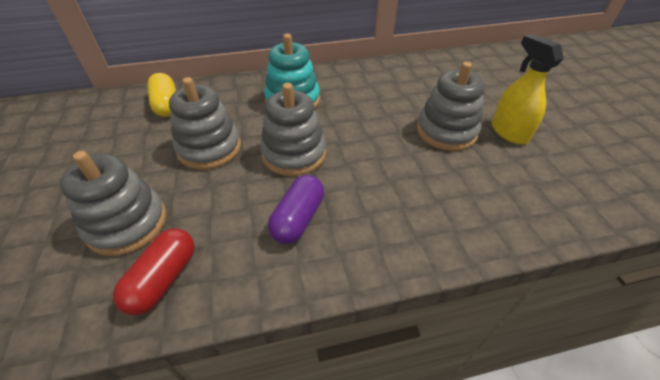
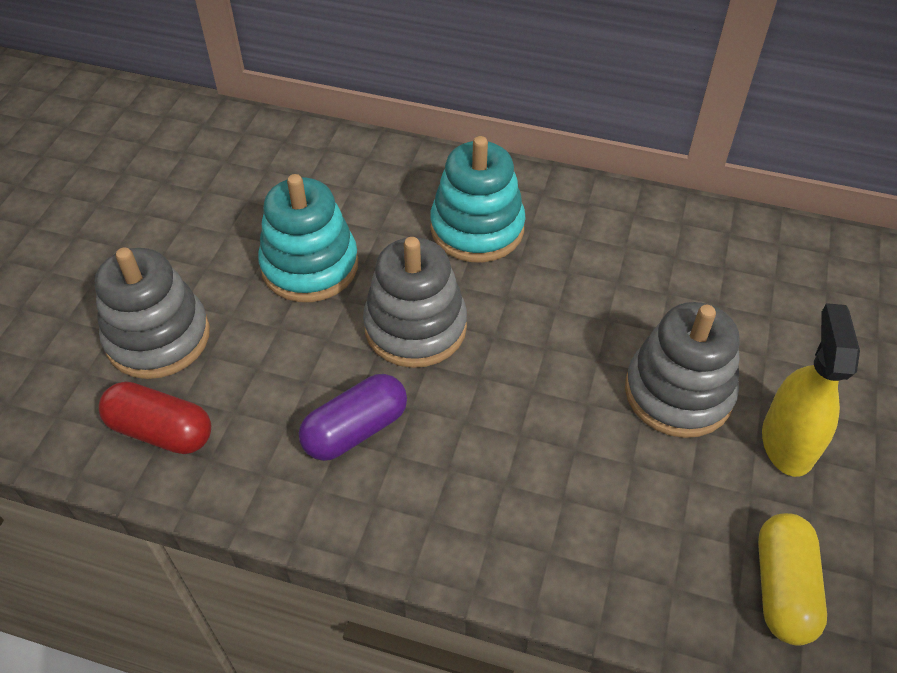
camera: 30 degrees right, 5 degrees up
(163, 279) = (161, 431): red capsule -> red capsule turned 60 degrees clockwise
(167, 105) = (295, 164): yellow capsule -> yellow capsule (783, 588)
(209, 148) = (310, 266): grey stacking toy -> turquoise stacking toy

